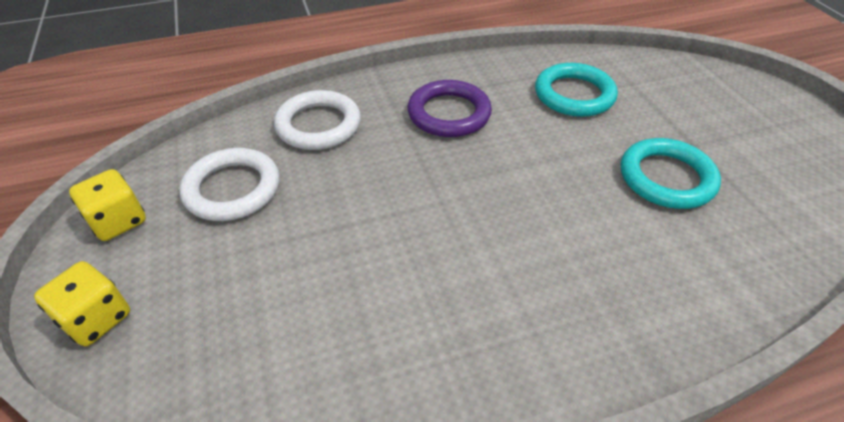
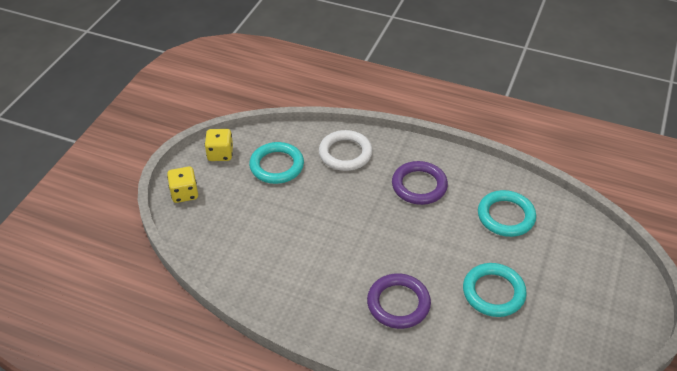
camera: 40 degrees right, 0 degrees up
(232, 189) = (276, 166): white ring -> turquoise ring
(592, 264) = (398, 303): none -> purple ring

